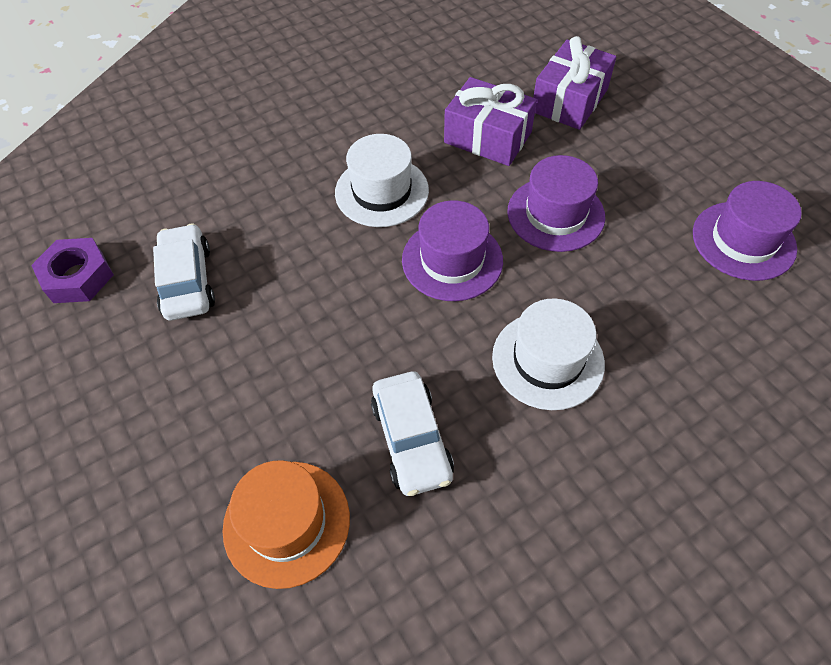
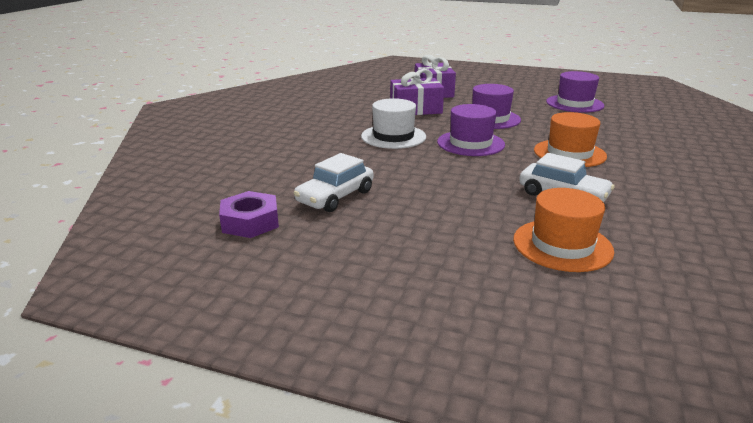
camera: 40 degrees left, 30 degrees down
(187, 281) = (335, 197): white car -> white car turned 90 degrees counterclockwise
(547, 360) = (569, 153): white hat -> orange hat

